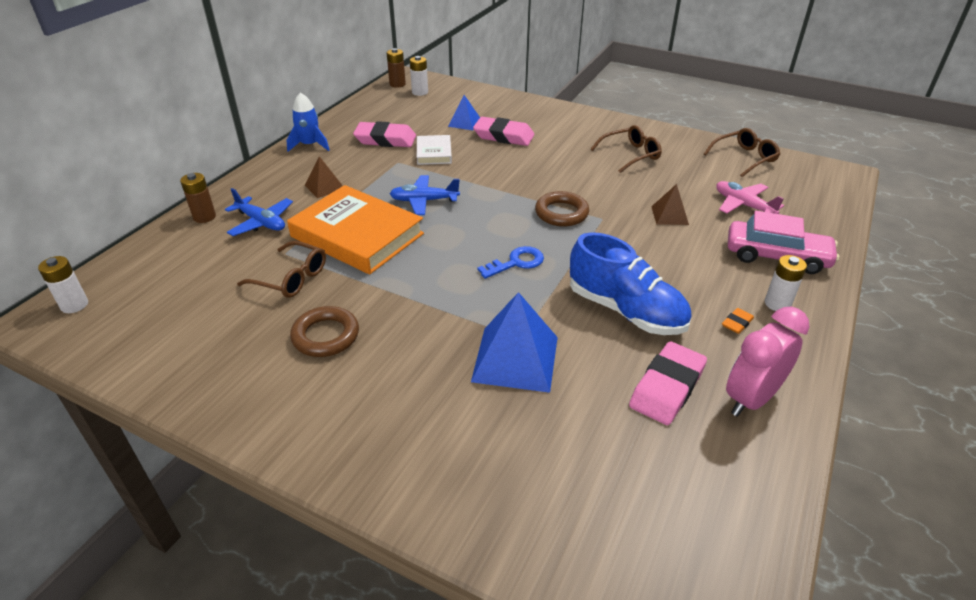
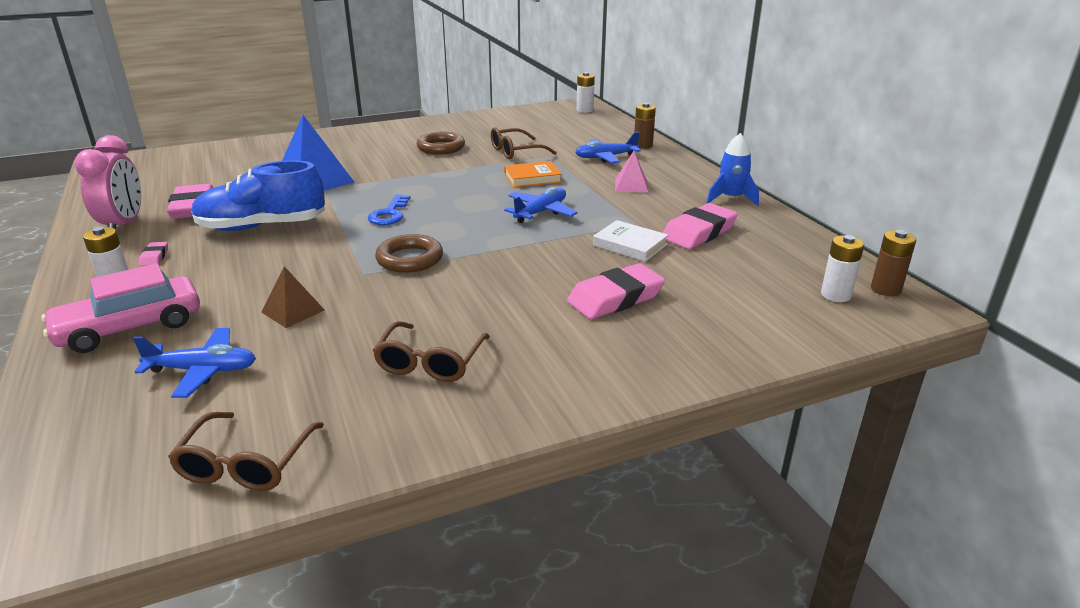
camera: 130 degrees right, 10 degrees down
(324, 187) = (631, 185): brown pyramid -> pink pyramid
(357, 235) = (532, 178): orange book -> orange book, size x0.49
(464, 122) = (690, 289): blue pyramid -> none
(737, 323) = (154, 257): orange eraser -> pink eraser
(743, 205) = (203, 370): pink plane -> blue plane

